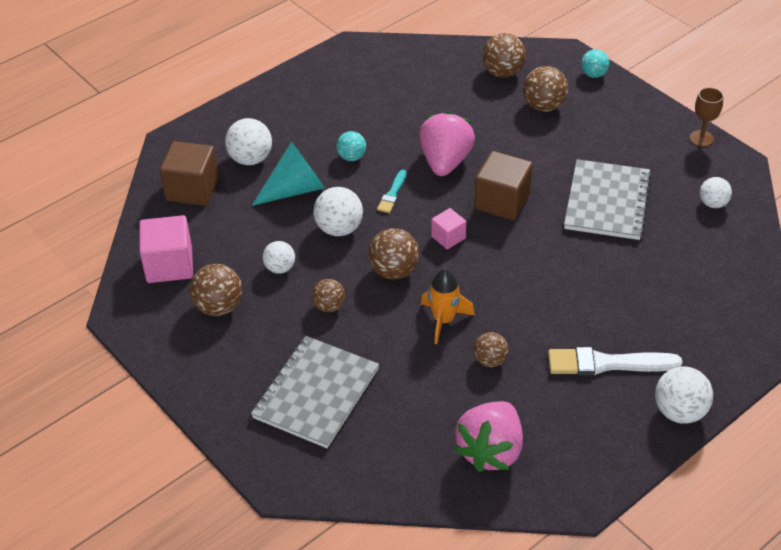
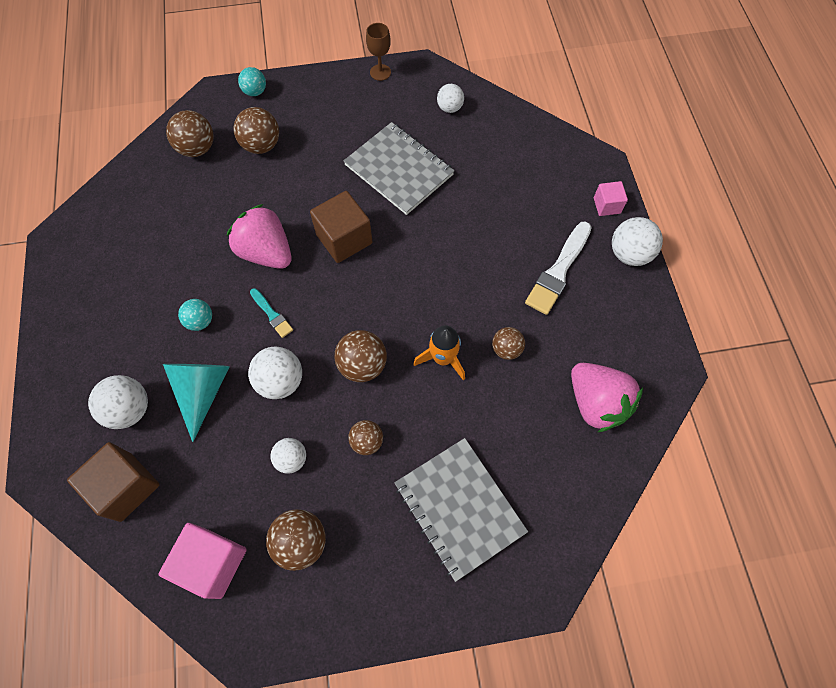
camera: 60 degrees left, 20 degrees up
(448, 237) = (354, 301): pink cube -> pink cube (607, 205)

